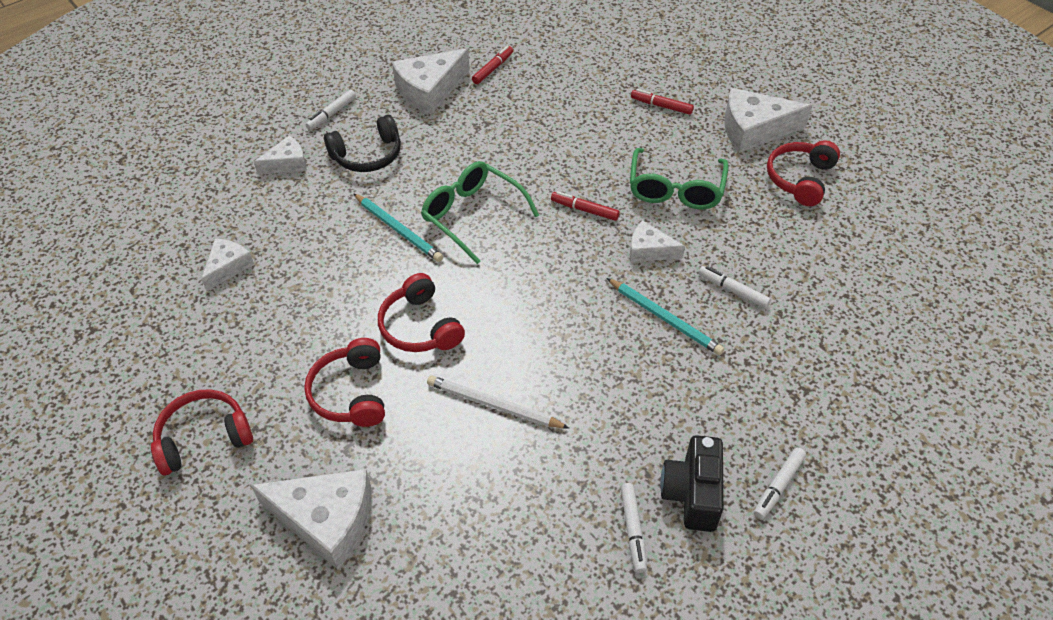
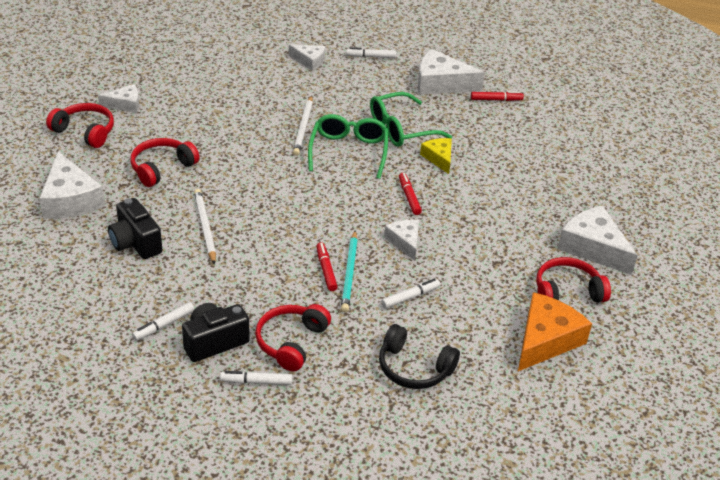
camera: 50 degrees right, 10 degrees down
(228, 267) = (207, 81): white cheese -> white cheese (125, 104)
(367, 155) = (352, 87): black headphones -> black headphones (414, 368)
(398, 229) = (303, 128): turquoise pencil -> white pencil
(420, 326) = (236, 171): red headphones -> red headphones (291, 342)
(467, 488) = (135, 243): none -> black camera
(544, 156) = (439, 158): none -> yellow cheese
(661, 106) = (558, 191): red marker -> red marker (326, 270)
(675, 189) = (479, 231): green glasses -> green glasses (401, 129)
(732, 290) = (410, 297): white marker -> white marker turned 60 degrees clockwise
(853, 229) = (545, 340): none -> orange cheese

